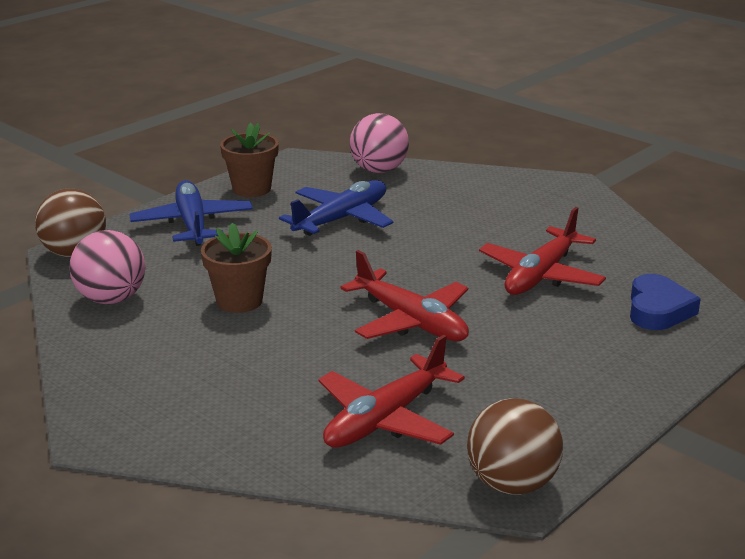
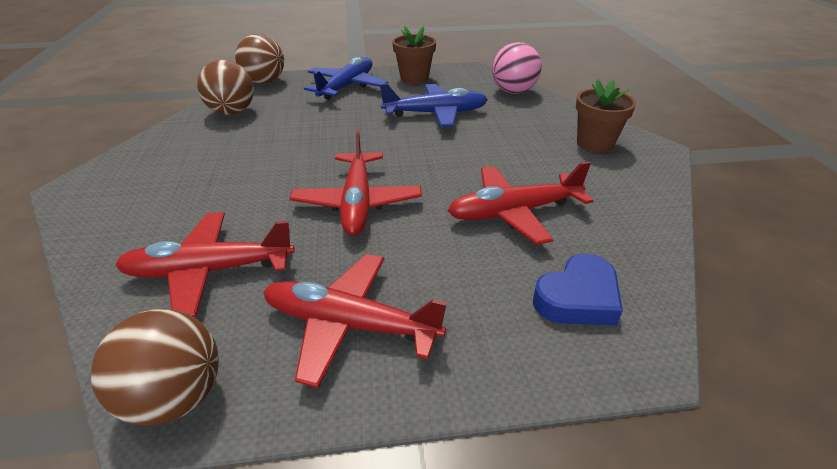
camera: 40 degrees right, 10 degrees up
(111, 299) = (232, 112): pink ball -> brown ball
(239, 301) = (286, 141): brown flower pot -> brown flower pot (595, 143)
(549, 393) = (351, 325): none -> red plane

